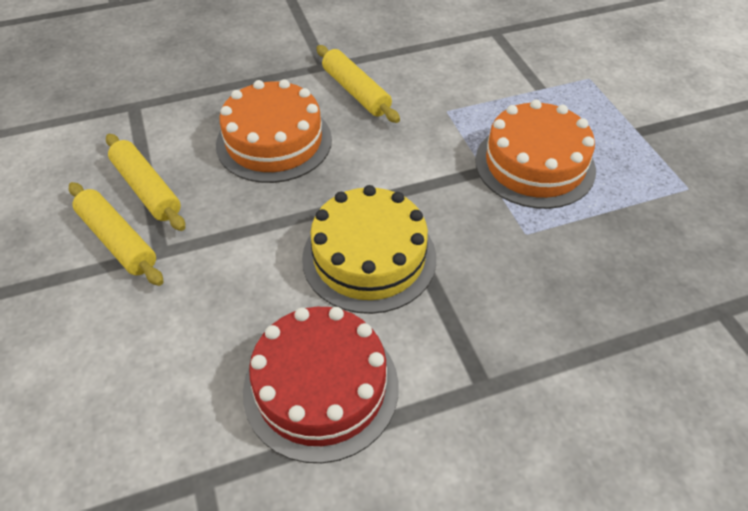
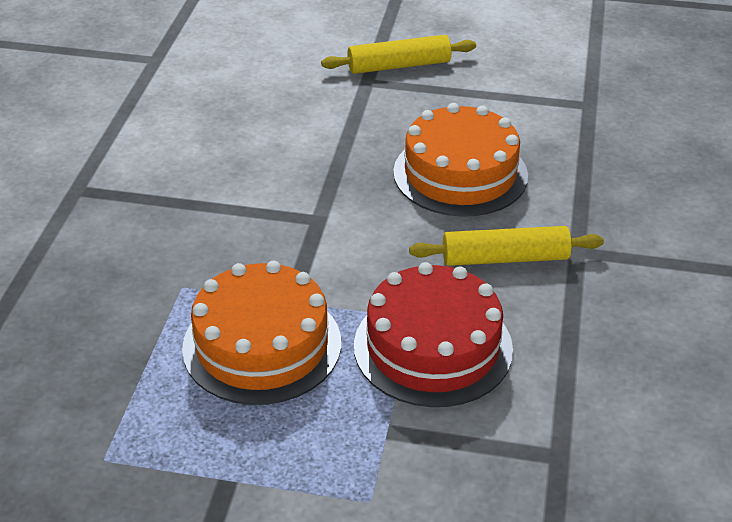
camera: 120 degrees right, 10 degrees down
(146, 189) = (451, 89): yellow rolling pin -> none
(321, 387) = (164, 118): red cake -> red cake (433, 347)
(369, 257) = (254, 180): yellow cake -> none

